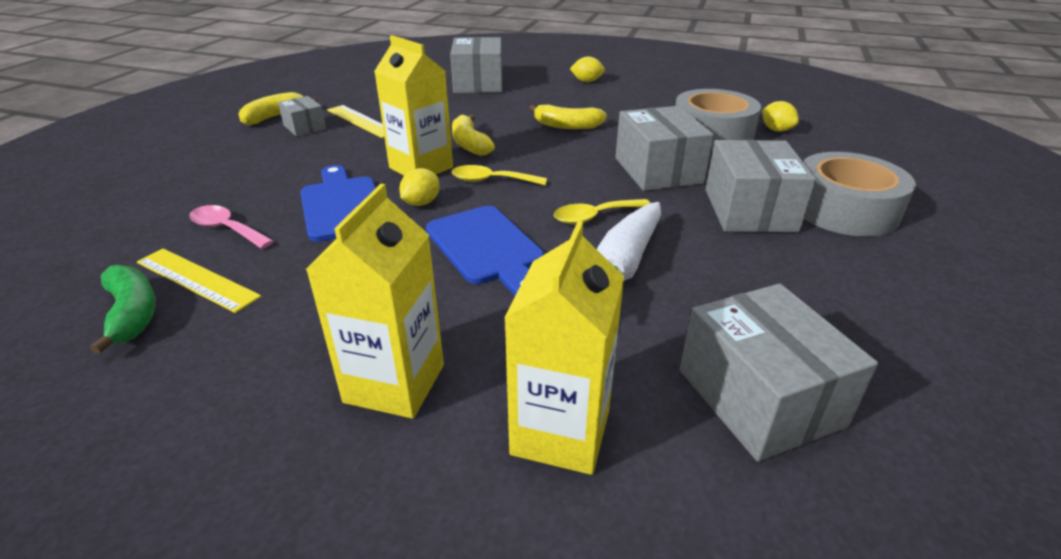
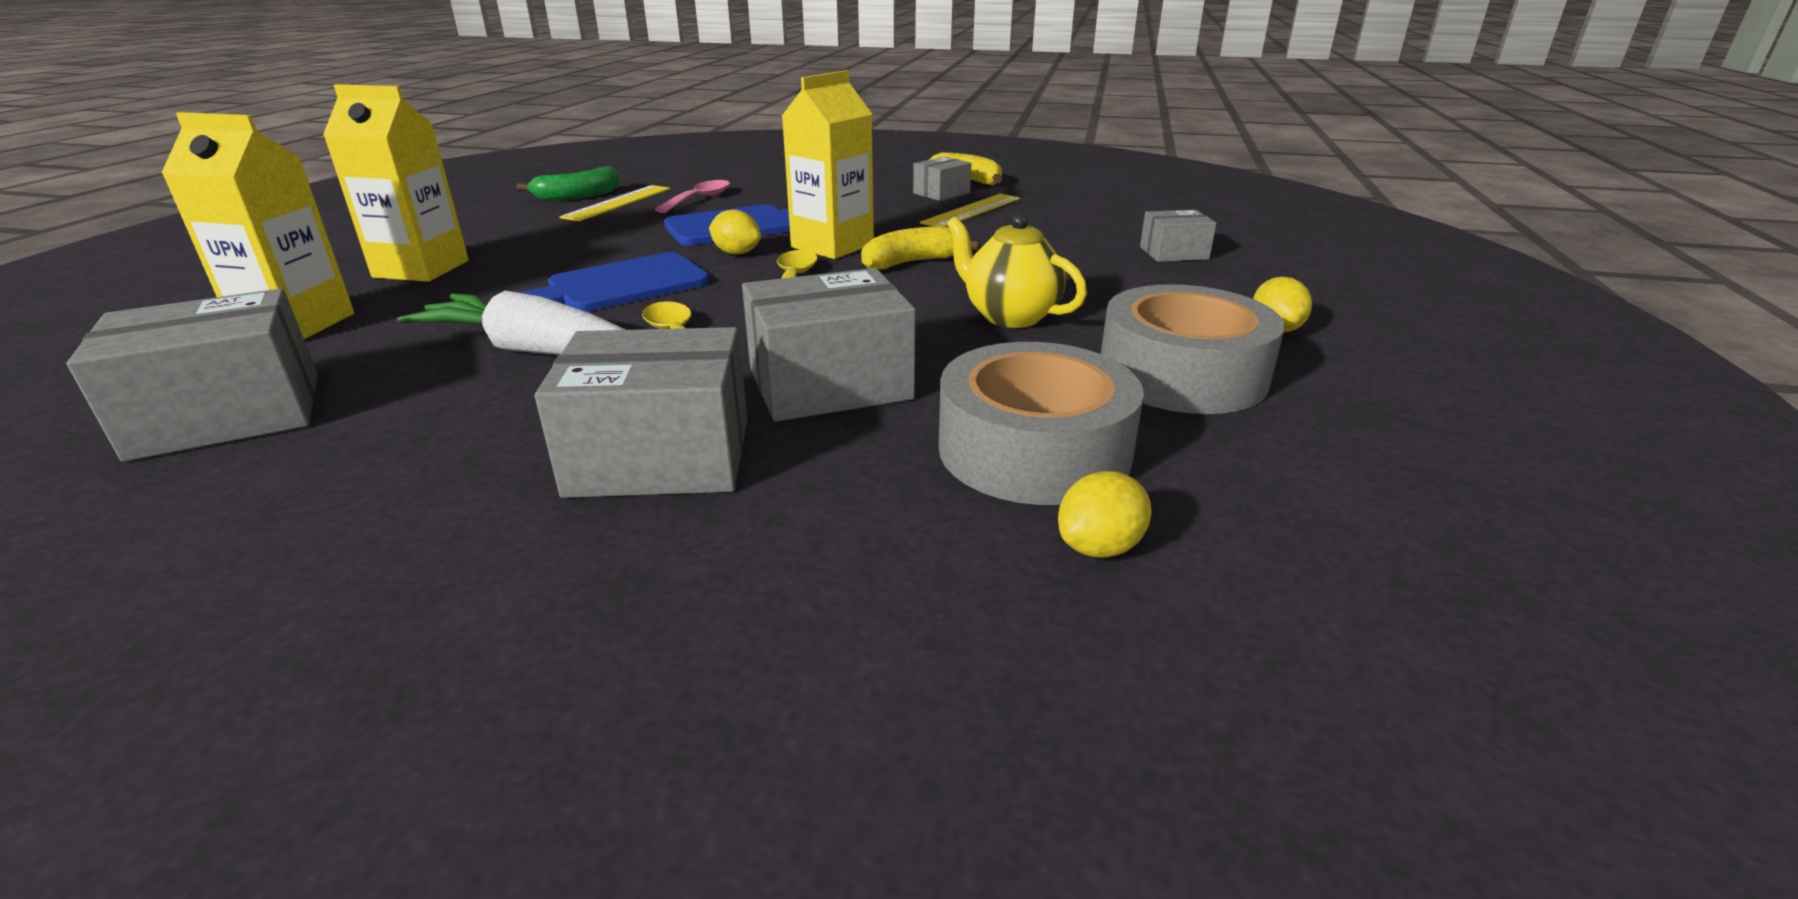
camera: 85 degrees right, 5 degrees down
(478, 83) = (1174, 253): grey box -> grey box, size x0.55
(567, 126) = (1010, 316): yellow banana -> yellow teapot
(844, 209) = (630, 574): grey tape -> grey tape (1182, 374)

